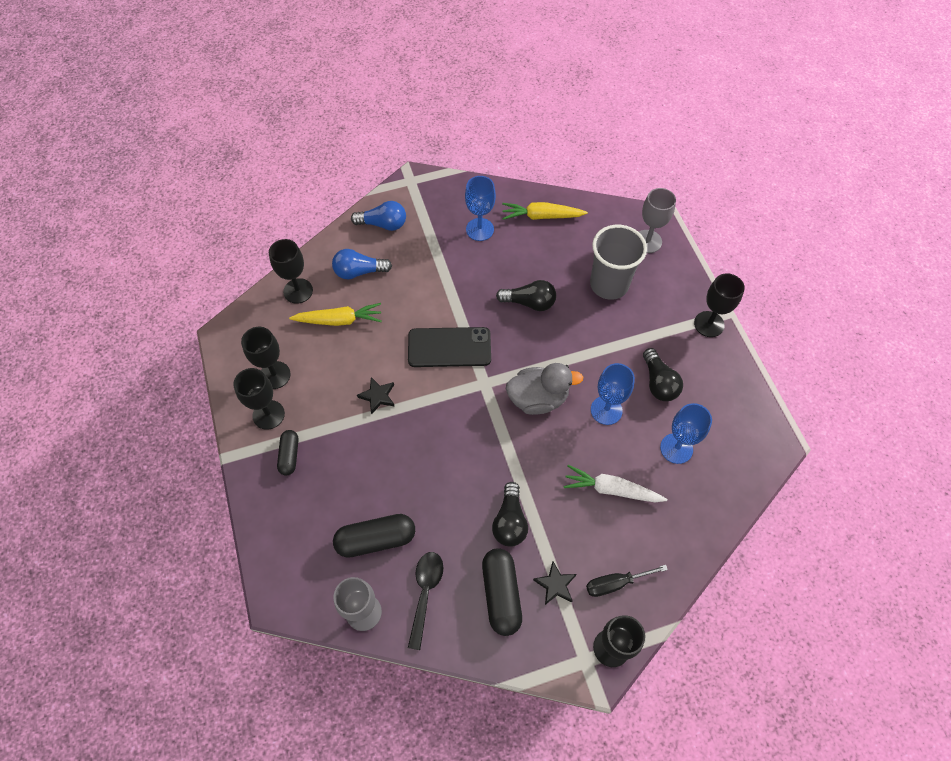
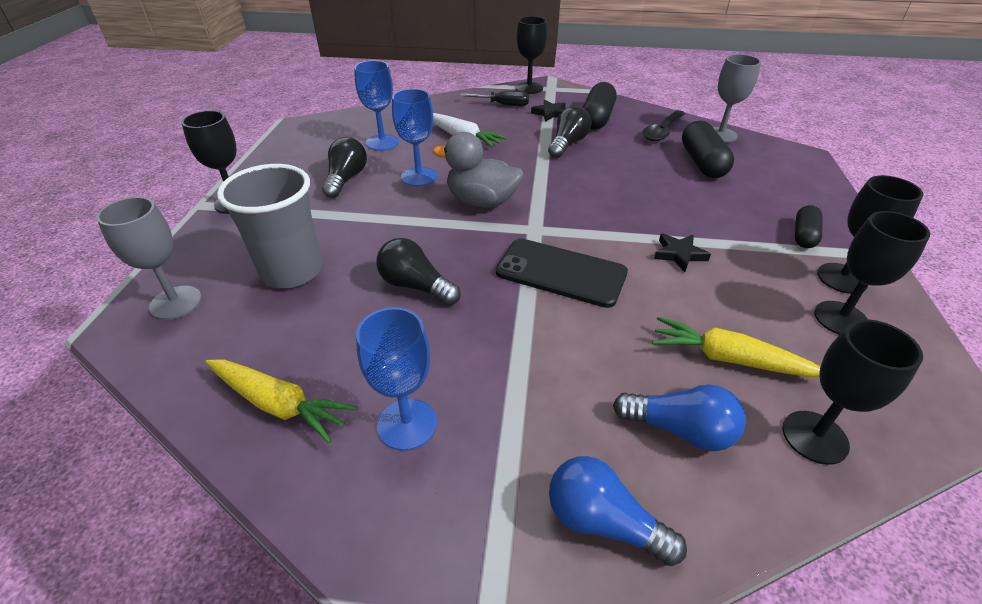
camera: 155 degrees left, 20 degrees down
(376, 539) = (702, 163): black capsule -> black capsule turned 75 degrees clockwise

